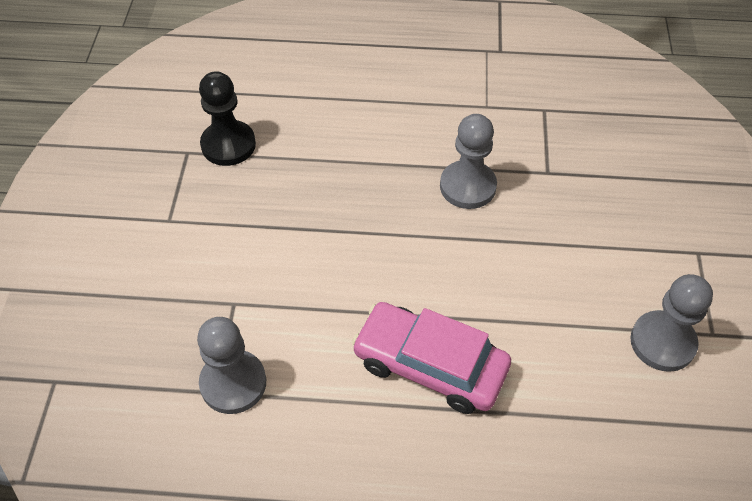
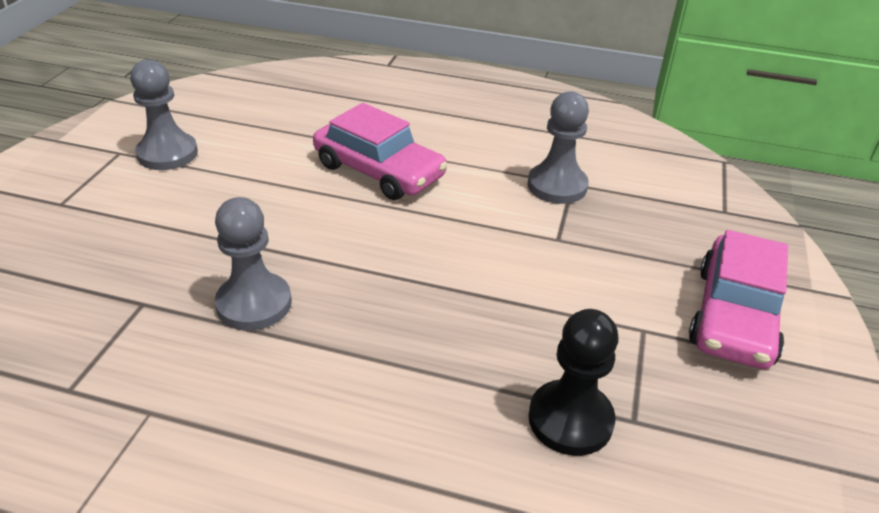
camera: 170 degrees left, 15 degrees down
(91, 246) = (734, 316): none -> pink car

